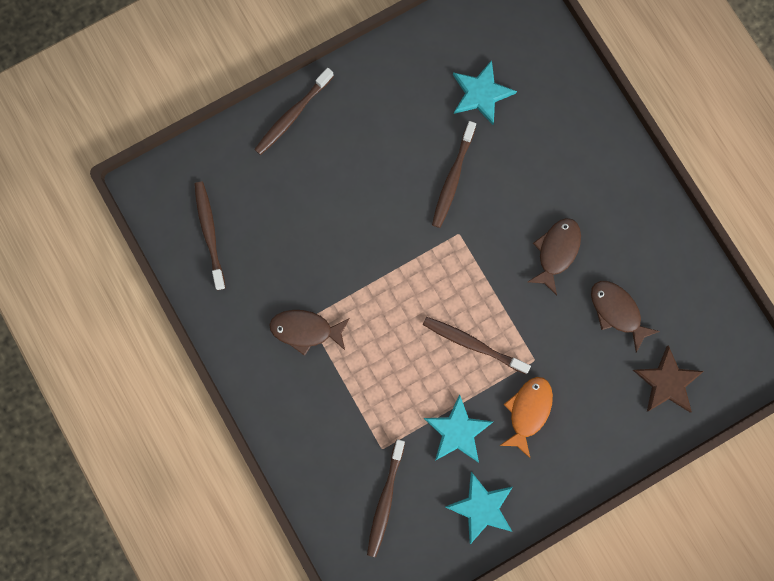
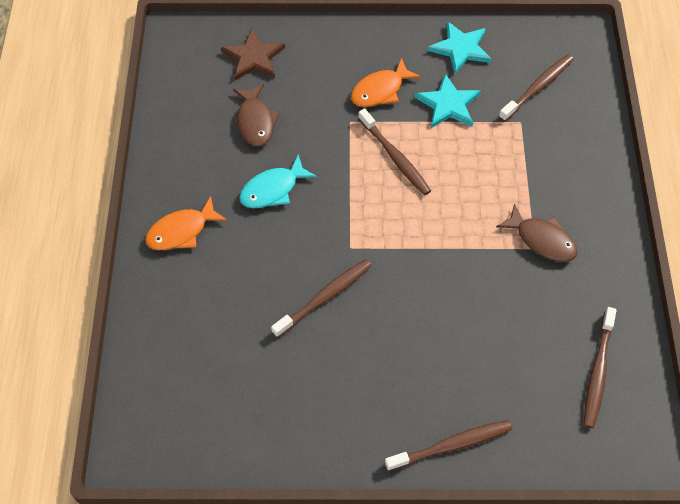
camera: 150 degrees left, 20 degrees down
(481, 94) = (243, 361): turquoise star -> none
(556, 252) = (273, 189): brown fish -> turquoise fish
(603, 171) = (181, 231): none -> orange fish

